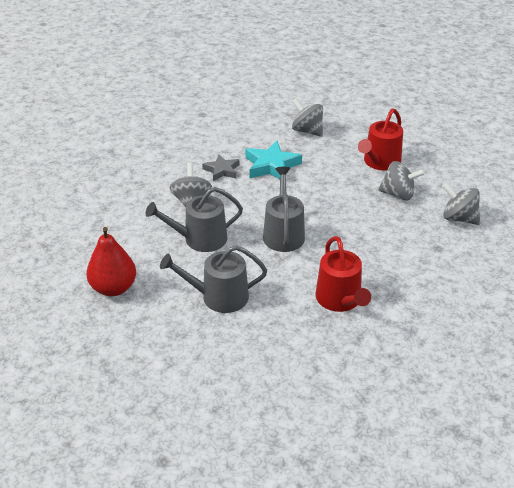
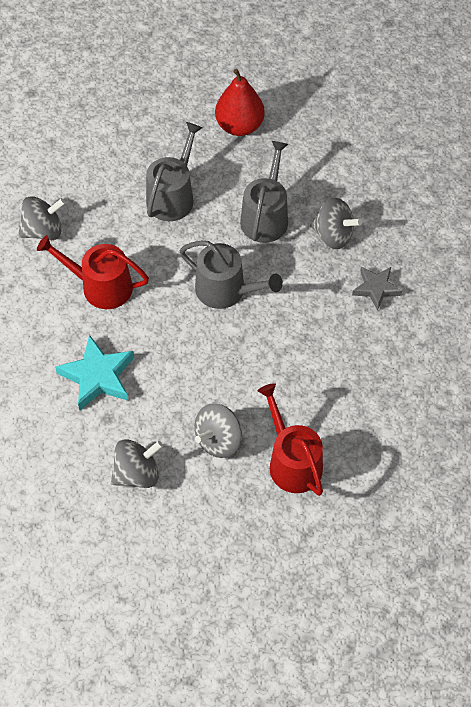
camera: 120 degrees right, 20 degrees up
(271, 166) = (355, 342): turquoise star -> turquoise star (97, 376)
(307, 131) = (410, 421): grey spinning top -> grey spinning top (43, 230)

